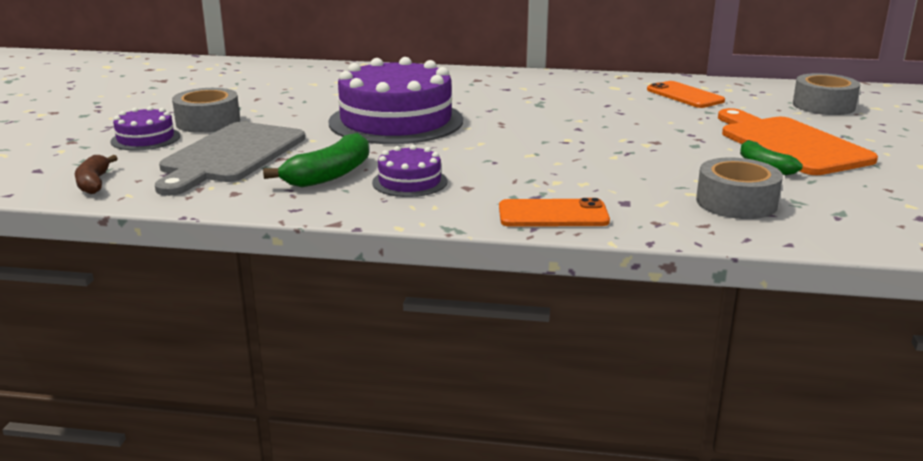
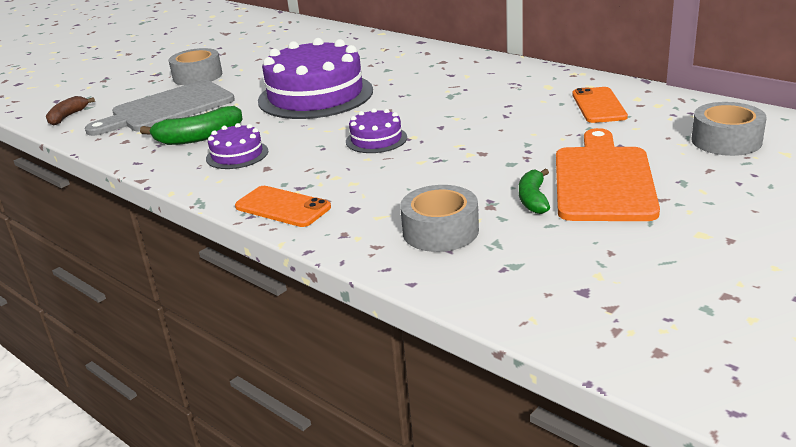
camera: 35 degrees right, 5 degrees up
(145, 139) = (143, 85): purple cake -> purple cake (376, 139)

